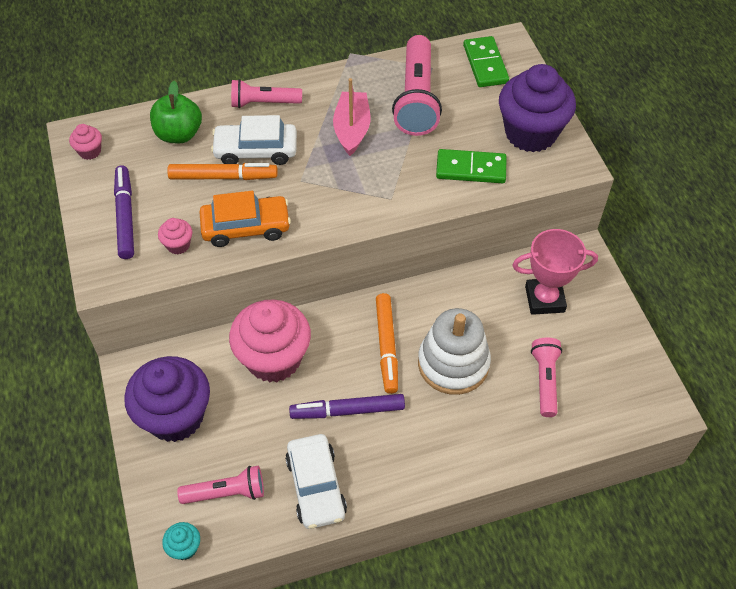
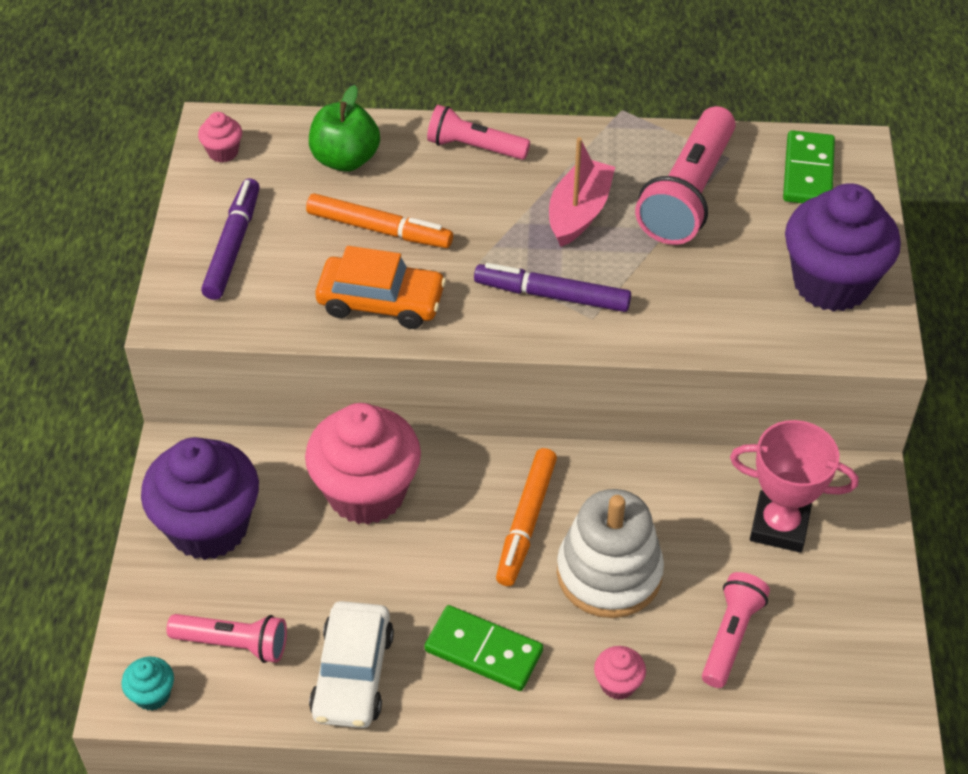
camera: 20 degrees right, 5 degrees down
(178, 245) = (284, 300): pink cupcake -> pink cupcake (618, 684)
(256, 150) = (437, 207): white car -> none
(347, 410) = (436, 590): purple marker -> purple marker (552, 295)
(471, 169) = (722, 308): green domino -> green domino (483, 651)

